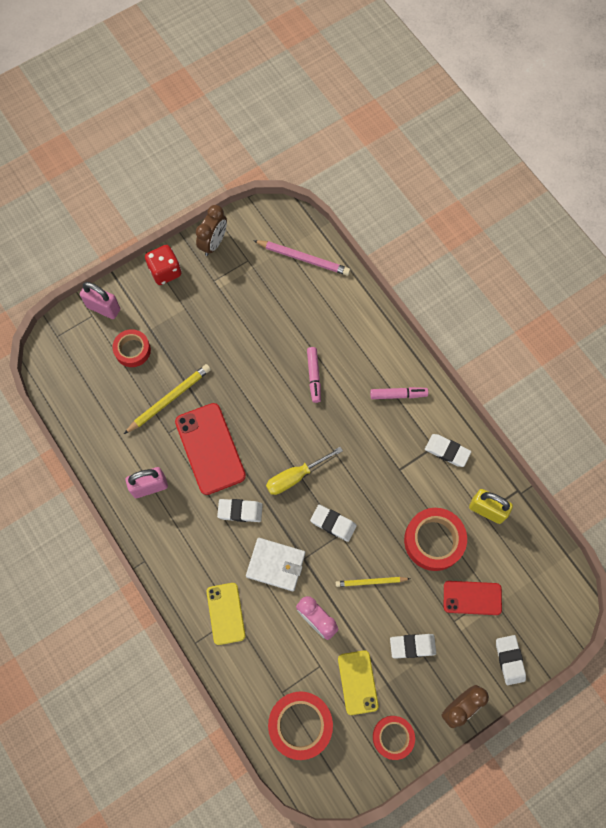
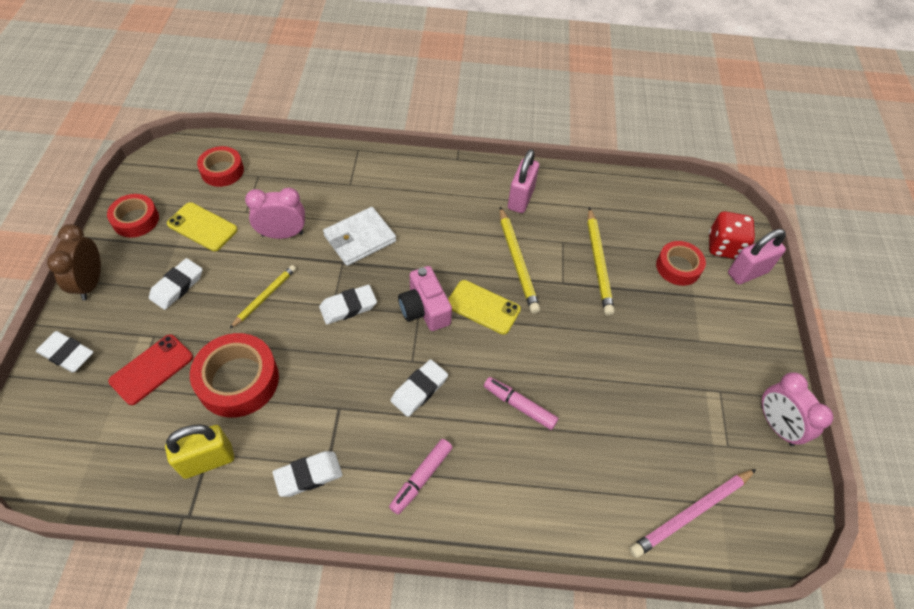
camera: 125 degrees right, 15 degrees down
(165, 271) = (763, 352): red dice -> red dice (724, 247)
(210, 448) = (517, 262): red phone -> yellow pencil
(214, 243) = (776, 425): brown clock -> pink clock
(226, 613) = (358, 181): yellow phone -> yellow phone (483, 307)
(240, 511) = (434, 245): white eraser -> white eraser (419, 390)
(295, 476) = (424, 309): yellow screwdriver -> pink camera
(300, 724) = (222, 171): red tape -> red tape, size x0.64

